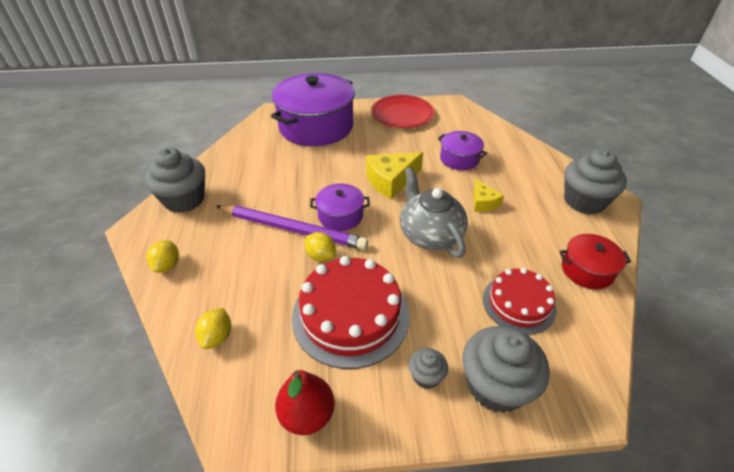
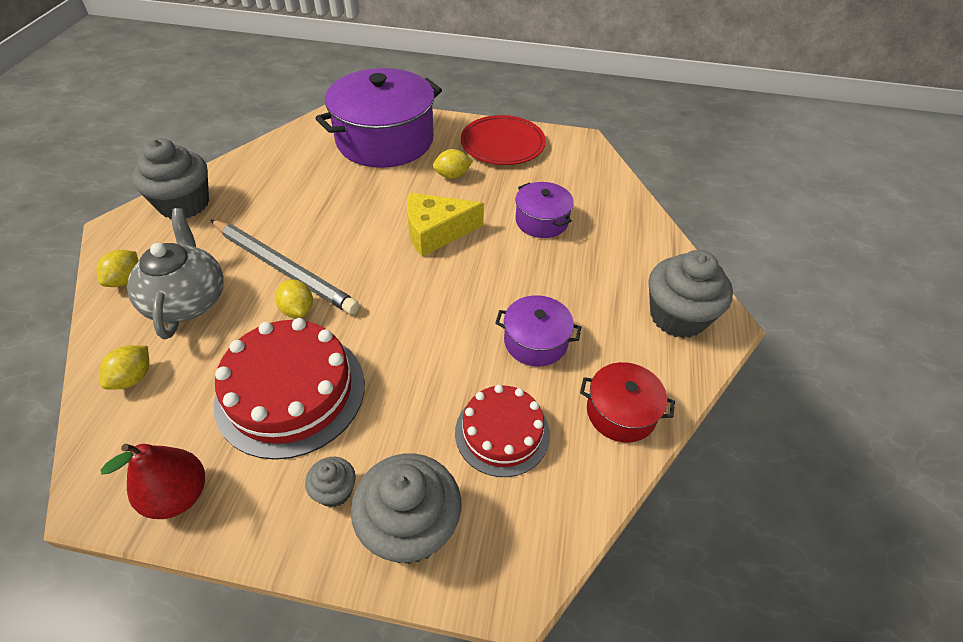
camera: 15 degrees right, 5 degrees up
(292, 229) = (283, 268): purple pencil -> grey pencil
(340, 216) = (349, 264): purple pot -> purple pot (535, 341)
(379, 141) = (452, 175): none -> yellow lemon
(429, 234) = (443, 314): grey teapot -> grey teapot (187, 300)
(483, 202) = (538, 287): yellow cheese -> none

